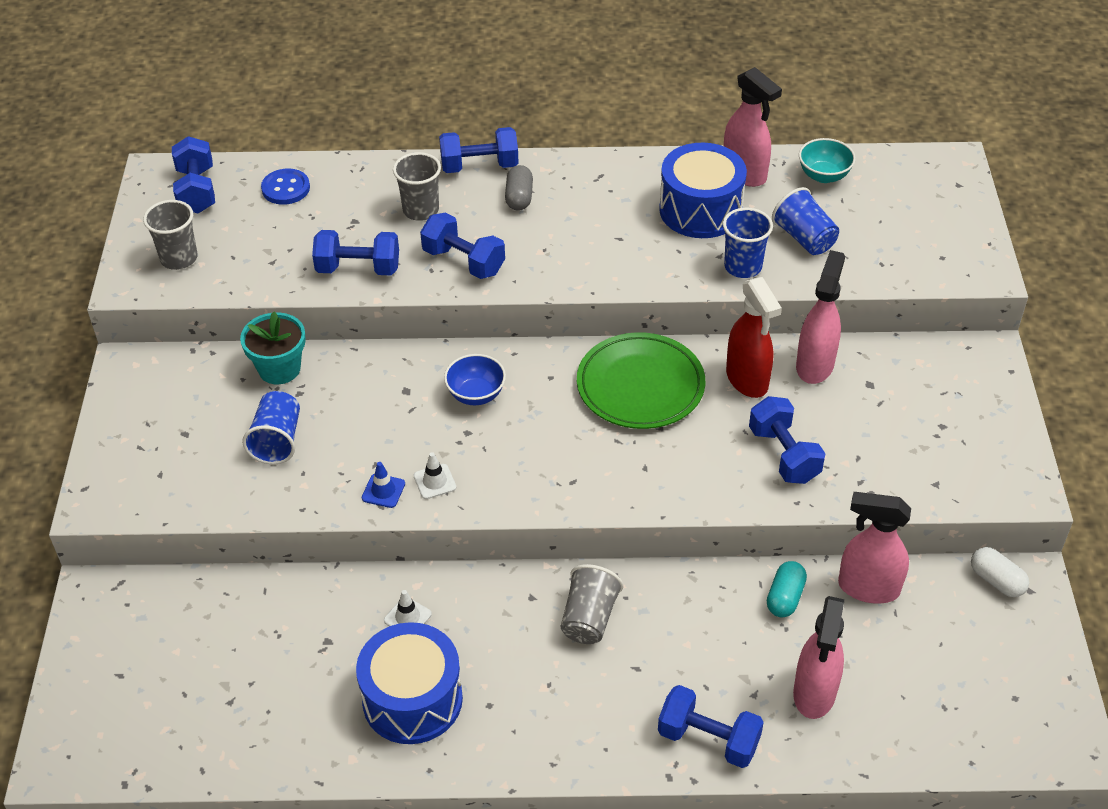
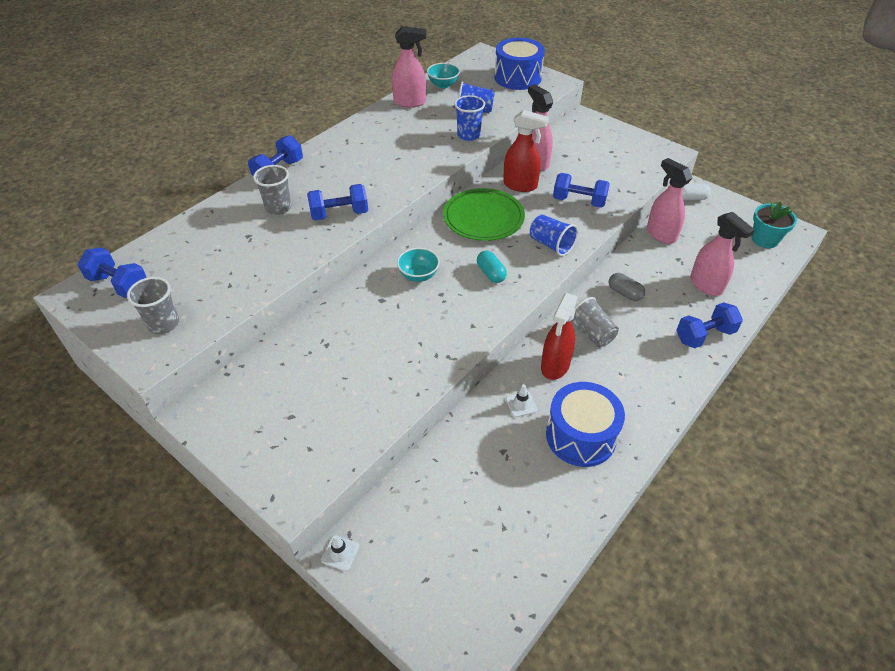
camera: 50 degrees left, 0 degrees up
(277, 441) = (351, 375): blue cup -> blue cup (551, 245)
(279, 369) = (296, 342): turquoise flower pot -> turquoise flower pot (764, 239)
(286, 188) = (179, 247): blue button -> none
(358, 268) = (287, 254): blue dumbbell -> none
(383, 491) = (444, 350): blue traffic cone -> none
(434, 481) = (461, 326): white traffic cone -> white traffic cone (340, 553)
(476, 394) = (418, 275): blue bowl -> turquoise bowl
(497, 614) = (555, 366): none -> red spray bottle
(519, 197) = (322, 171): grey capsule -> grey capsule (624, 293)
(700, 210) = (415, 126): blue drum -> blue drum (517, 77)
(785, 597) = (642, 261): turquoise capsule -> turquoise capsule (491, 273)
(867, 588) = (661, 234): pink spray bottle -> pink spray bottle turned 90 degrees clockwise

